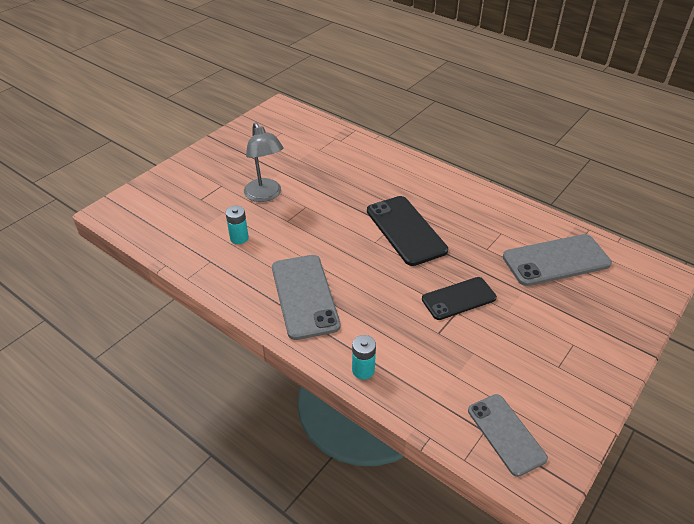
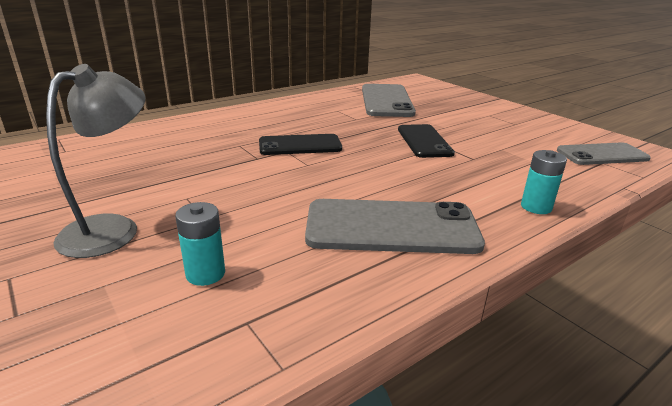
camera: 75 degrees left, 15 degrees down
(265, 195) = (113, 229): grey lamp -> grey lamp turned 45 degrees counterclockwise
(405, 230) = (300, 145): black phone -> black phone, size x0.66

